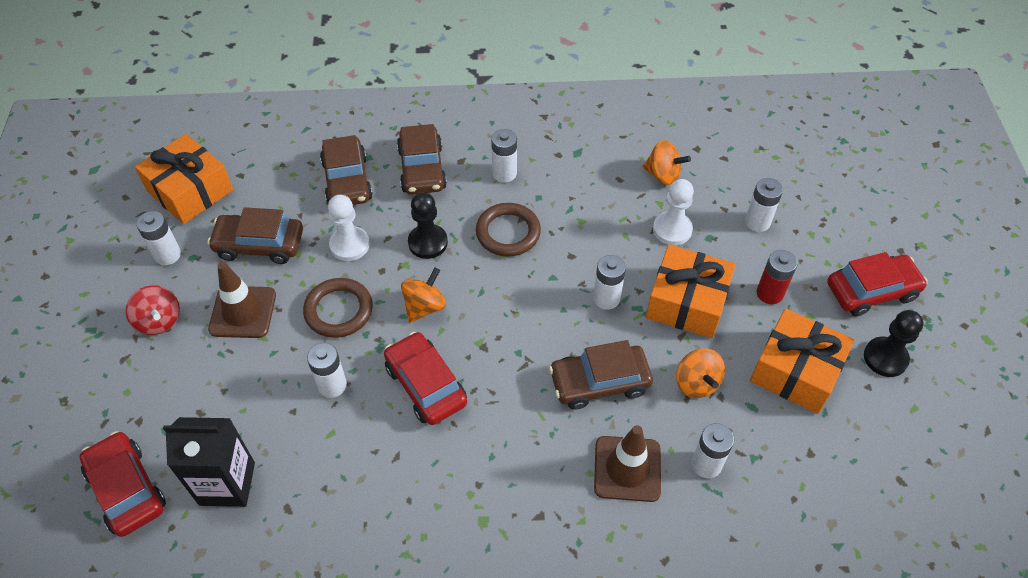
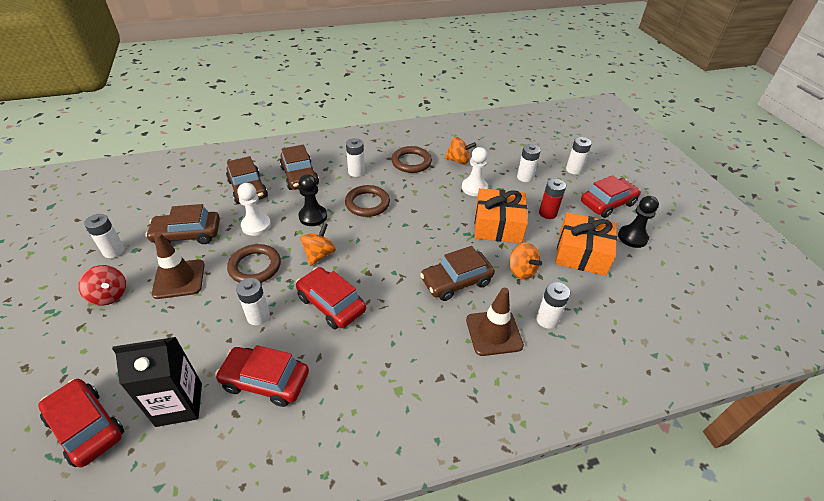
camera: 15 degrees left, 10 degrees down
(190, 191) = (129, 209): orange gift -> none
(328, 475) = (265, 381): none -> red car
(590, 167) = (411, 162): none -> brown ring
(606, 298) = (445, 231): white battery -> white battery (573, 169)

